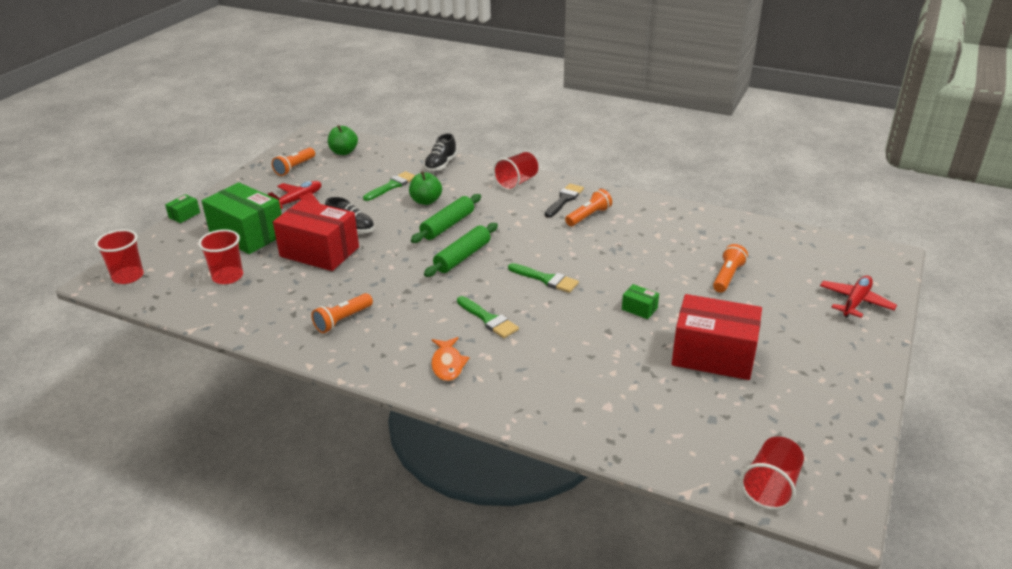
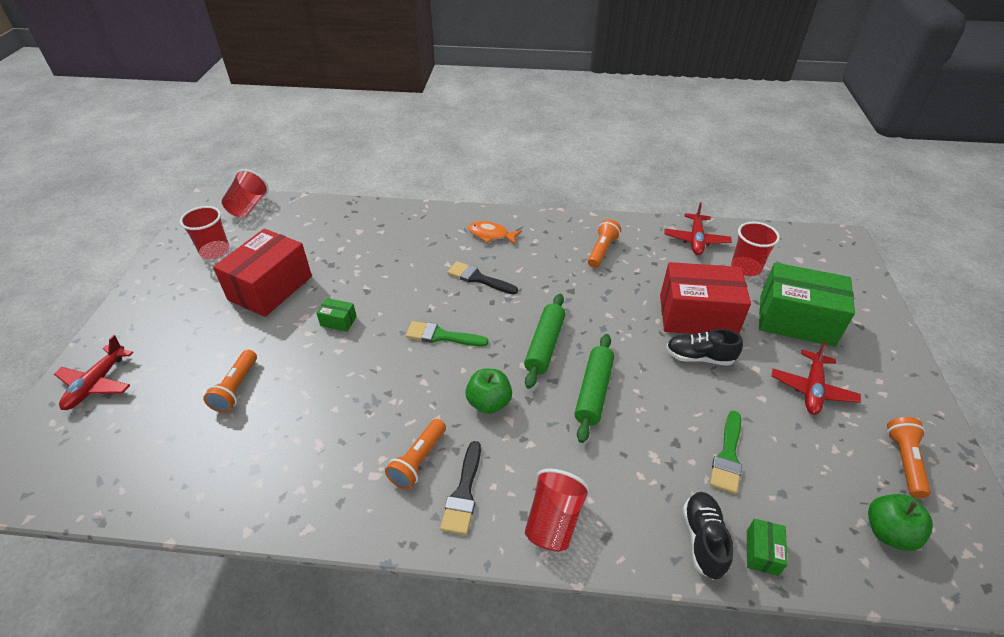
camera: 160 degrees right, 10 degrees up
(128, 276) = (828, 248): red cup -> red cup (215, 251)
(184, 215) = (899, 330): green box -> green box (762, 552)
(237, 310) = (696, 240): none -> red plane
(426, 201) = (654, 433): green apple -> green apple (489, 403)
(447, 364) = (491, 235): orange fish -> orange fish turned 45 degrees counterclockwise
(488, 319) = (478, 278): green brush -> black brush
(713, 355) = (270, 288): red box -> red box turned 60 degrees counterclockwise

